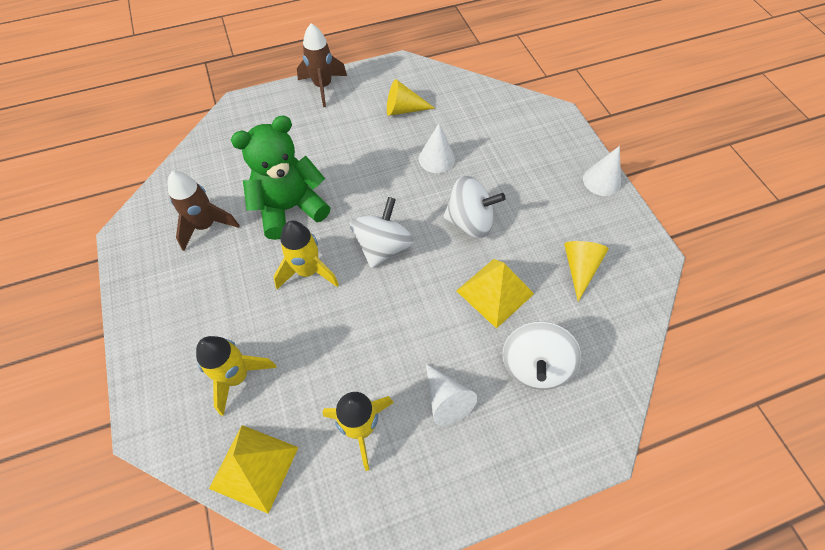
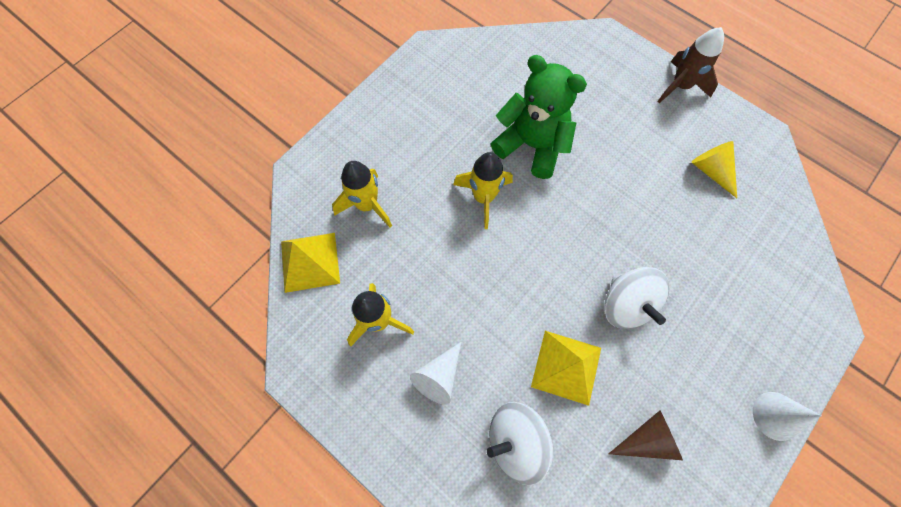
camera: 60 degrees right, 10 degrees up
(206, 226) = (473, 96): brown rocket -> none
(383, 247) = (546, 242): white spinning top -> none
(436, 159) = (676, 234): white cone -> none
(579, 268) = (647, 439): yellow cone -> brown cone

